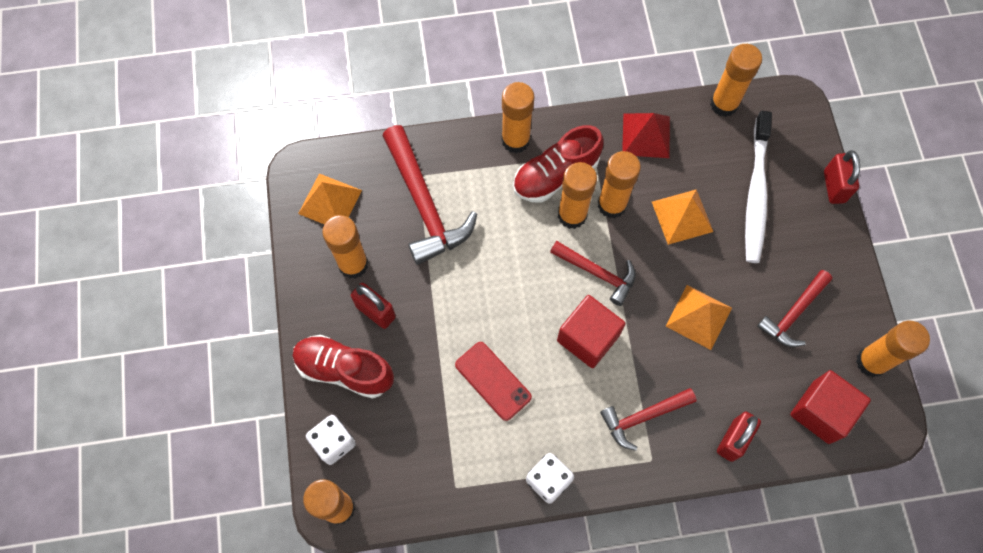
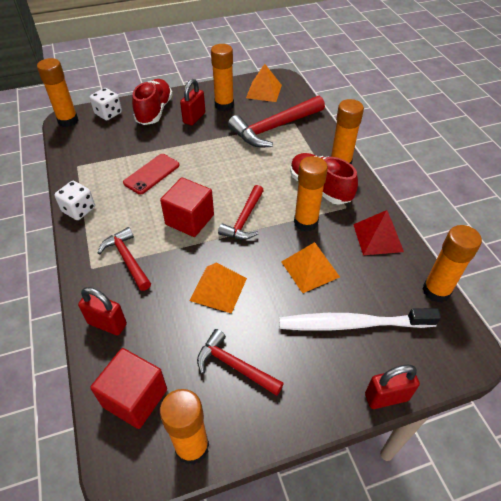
camera: 80 degrees right, 20 degrees down
(572, 215) = (289, 200): orange glue stick -> none

